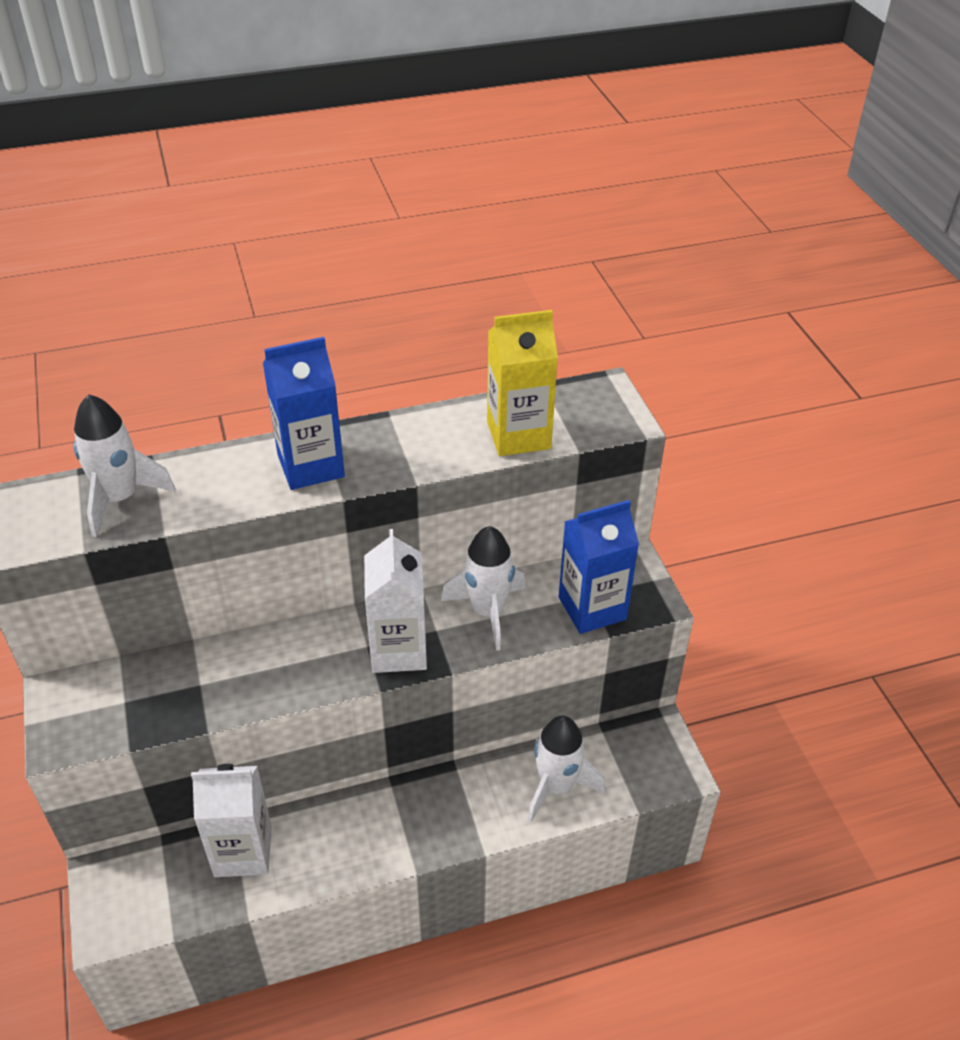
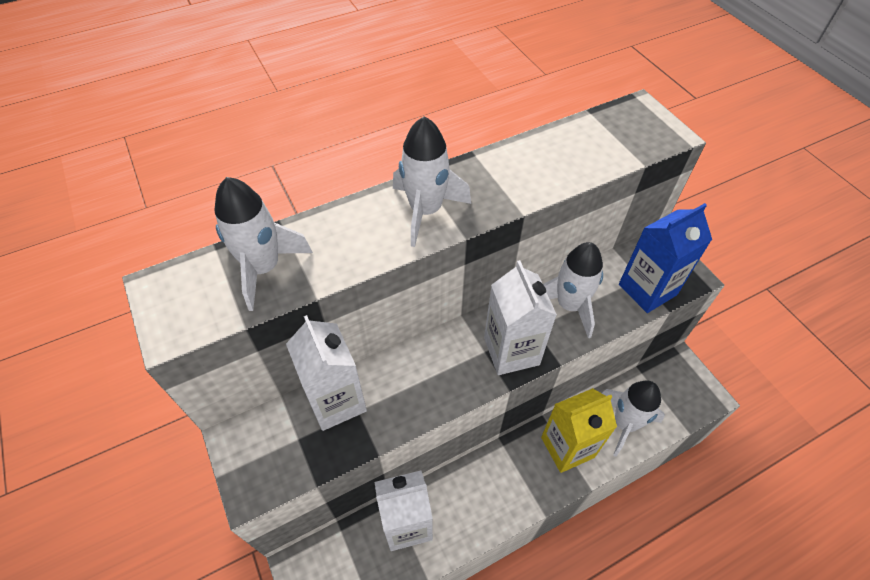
camera: 10 degrees left, 10 degrees up
(179, 671) = (336, 401): none -> white carton
(311, 466) = (426, 211): blue carton -> white rocket
(518, 435) = (590, 158): yellow carton -> yellow carton (567, 447)

